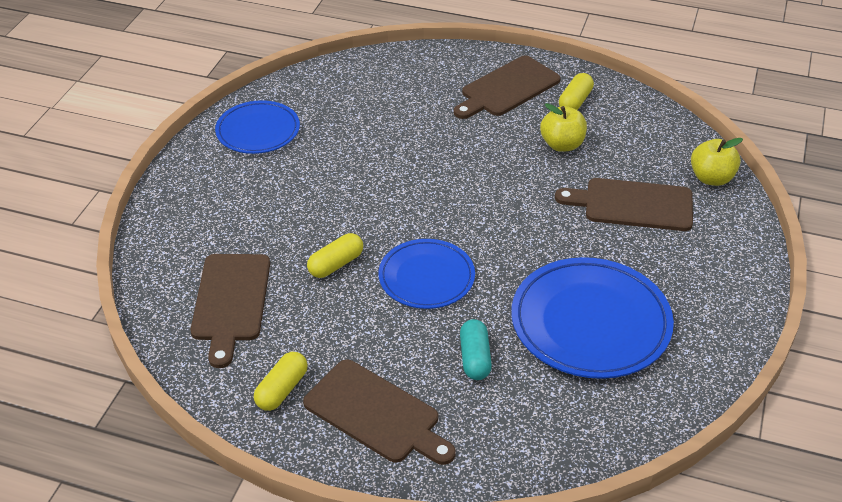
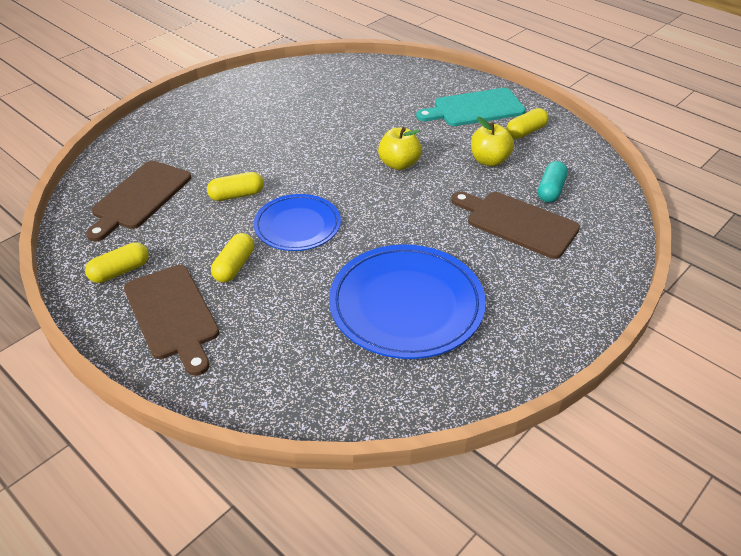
camera: 25 degrees right, 0 degrees up
(258, 131) = (259, 90): blue plate -> none
(397, 342) = (234, 266): none -> yellow capsule
(475, 358) = (285, 300): turquoise capsule -> turquoise capsule (550, 190)
(507, 88) = (475, 108): brown cutting board -> turquoise cutting board
(711, 178) = (608, 223): yellow apple -> yellow apple (399, 164)

